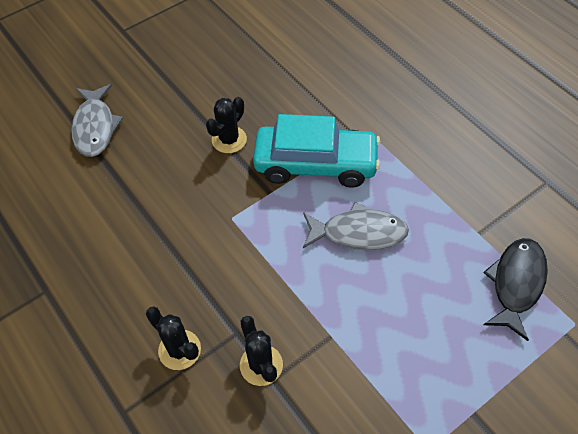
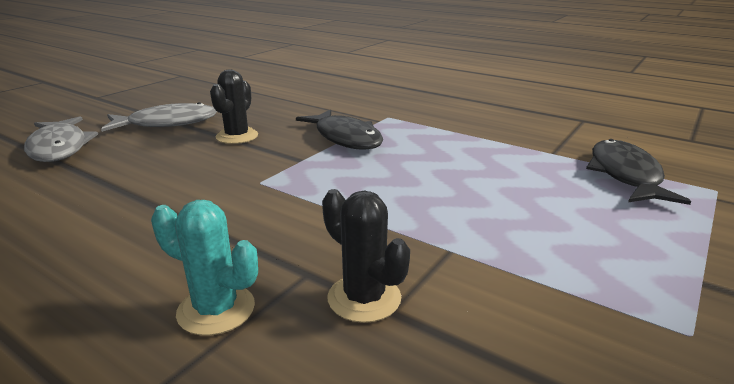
camera: 20 degrees left, 30 degrees down
(179, 350) = (216, 309): black cactus -> turquoise cactus
(316, 164) = (345, 138): turquoise car -> black fish
(358, 233) = (424, 170): grey fish -> grey fish (167, 123)

